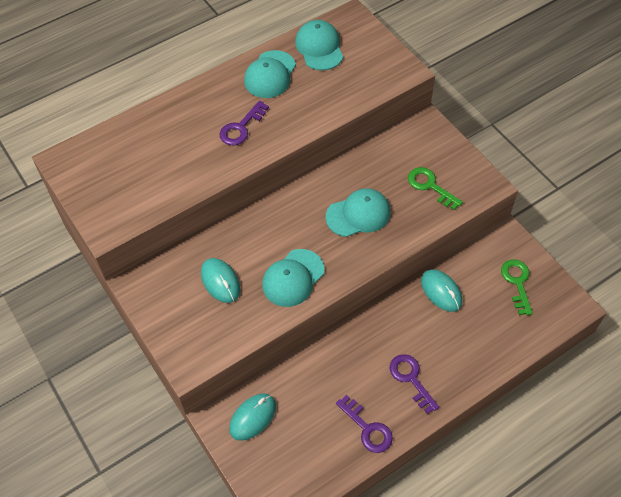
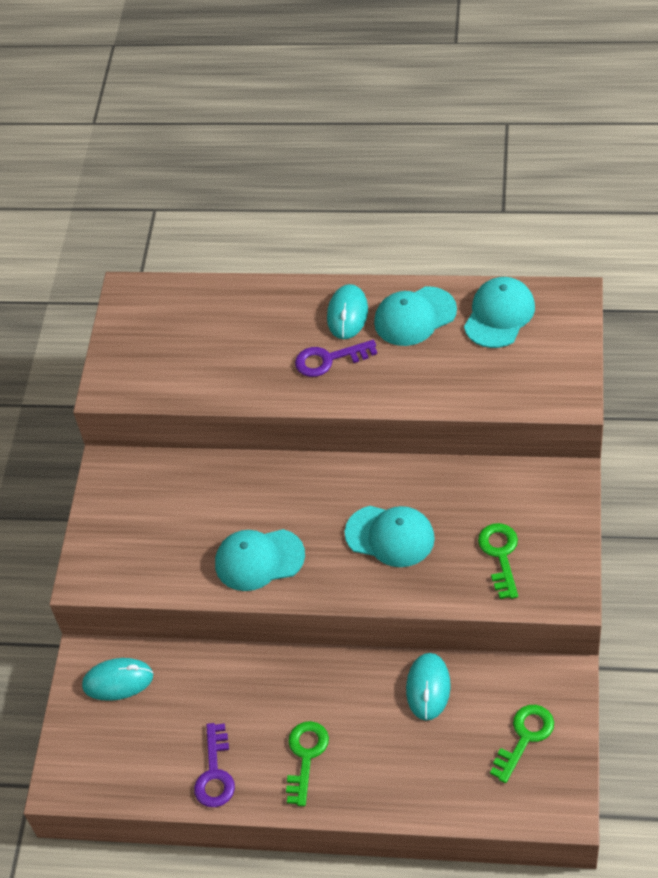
camera: 45 degrees right, 5 degrees down
(220, 281) = (186, 516): turquoise mouse -> turquoise mouse (347, 314)
(411, 379) = (306, 756): purple key -> green key

